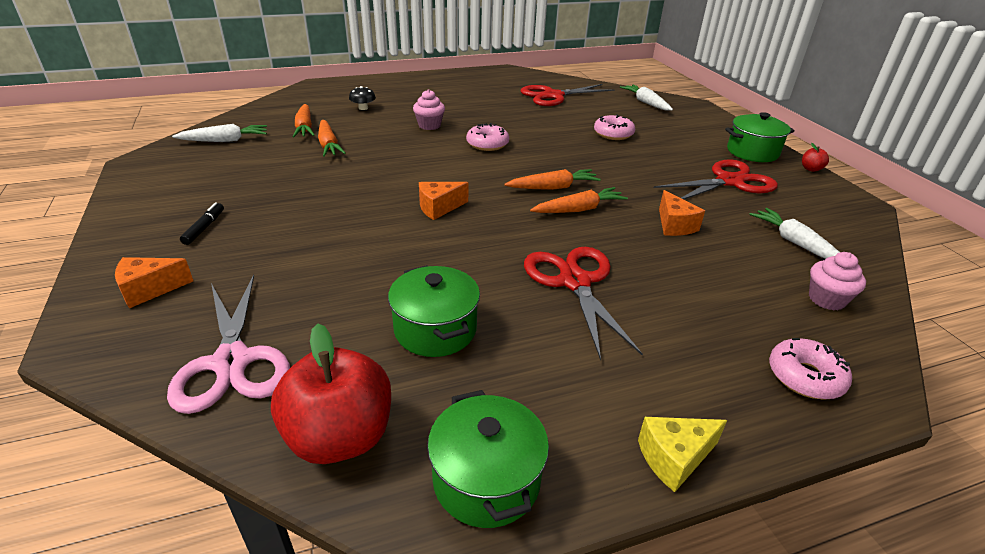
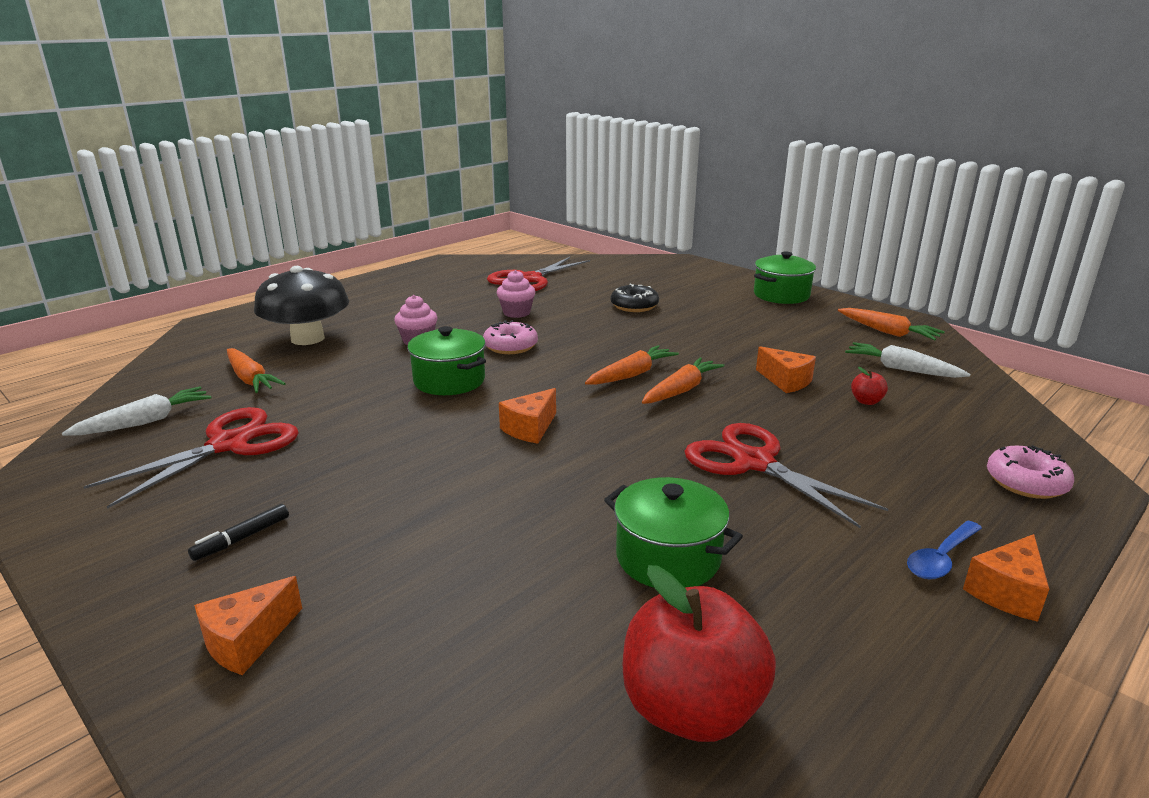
camera: 25 degrees left, 10 degrees down
(204, 228) = (242, 538): black marker -> black marker turned 120 degrees counterclockwise
(232, 362) = (468, 683): pink scissors -> none
(328, 145) = (309, 392): orange carrot -> orange carrot (888, 332)
(363, 108) = (307, 338): black mushroom -> black mushroom, size x2.45
(486, 479) = (879, 684): green pot -> green pot (449, 381)
(613, 134) = (634, 306): pink donut -> black donut
(646, 103) = (633, 268): white carrot -> none
(647, 409) = (941, 558): none -> blue spoon
(674, 458) = (1006, 592): yellow cheese -> orange cheese
(729, 182) = (790, 327): red scissors -> red scissors (229, 444)
(811, 169) = (845, 299): red apple -> red apple (866, 401)
(826, 299) = (974, 411): pink cupcake -> pink cupcake (516, 313)

